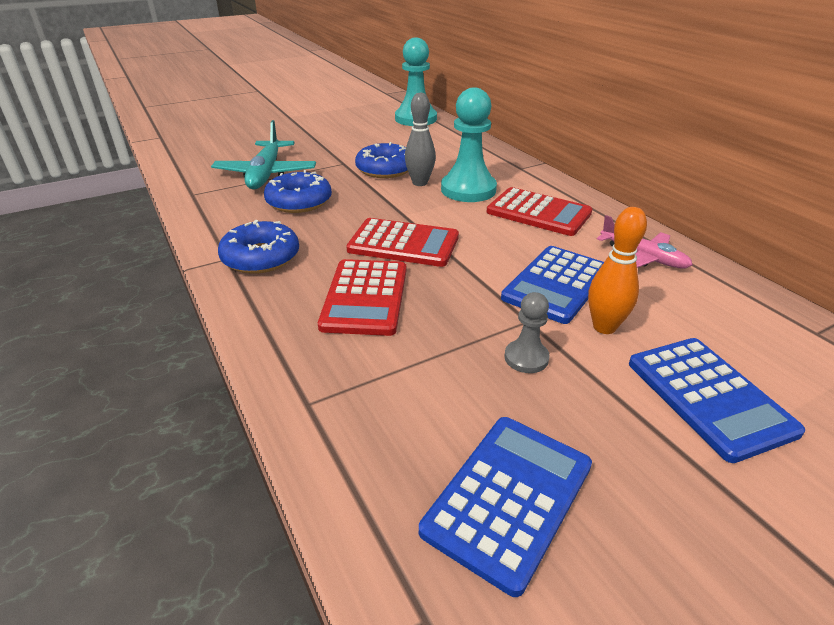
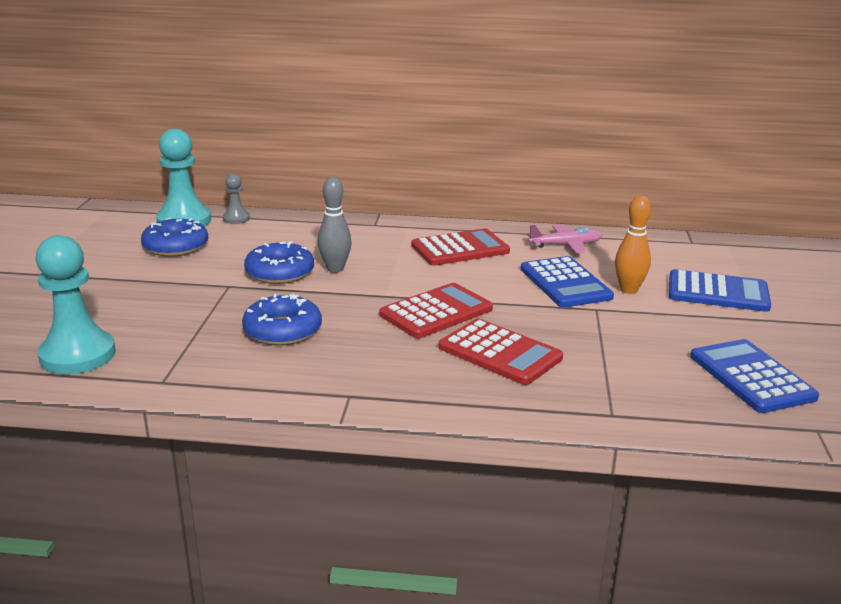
camera: 55 degrees left, 10 degrees down
(261, 257) = (372, 378): blue donut -> blue donut (176, 247)
(266, 174) = (183, 329): turquoise plane -> none
(468, 190) = (381, 256): turquoise pawn -> turquoise pawn (77, 355)
(526, 358) = (636, 325): grey pawn -> grey pawn (236, 219)

